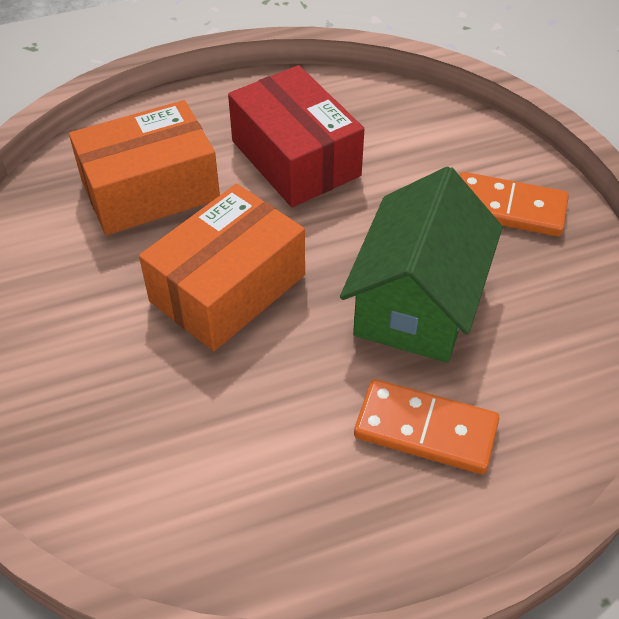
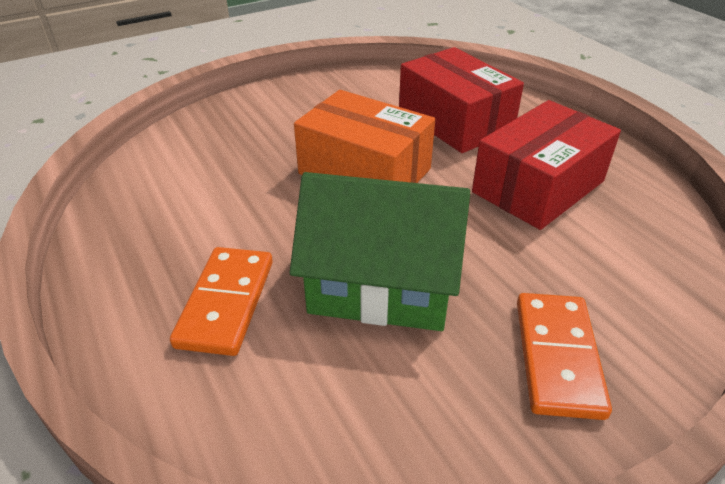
camera: 80 degrees right, 10 degrees down
(150, 190) = (455, 121): orange box -> red box

